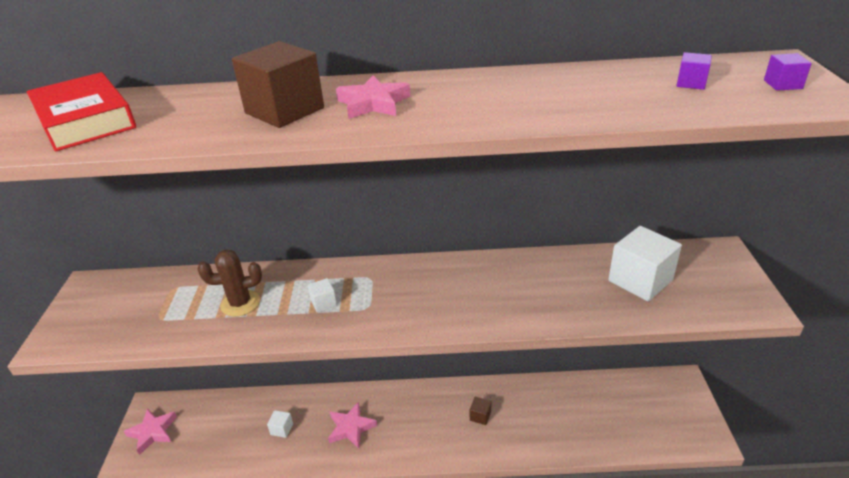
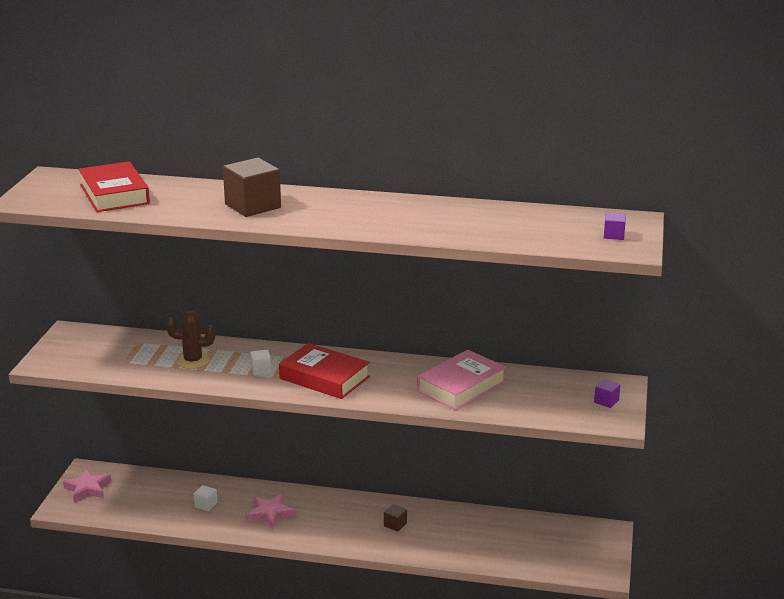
camera: 10 degrees right, 10 degrees down
(373, 103) = (316, 209): pink star -> none
(400, 301) = (324, 378): none -> red book
(558, 285) = (461, 386): none -> pink book
(640, 280) = (533, 393): white cube -> none
(691, 83) = (550, 226): purple cube -> purple cube (606, 401)

